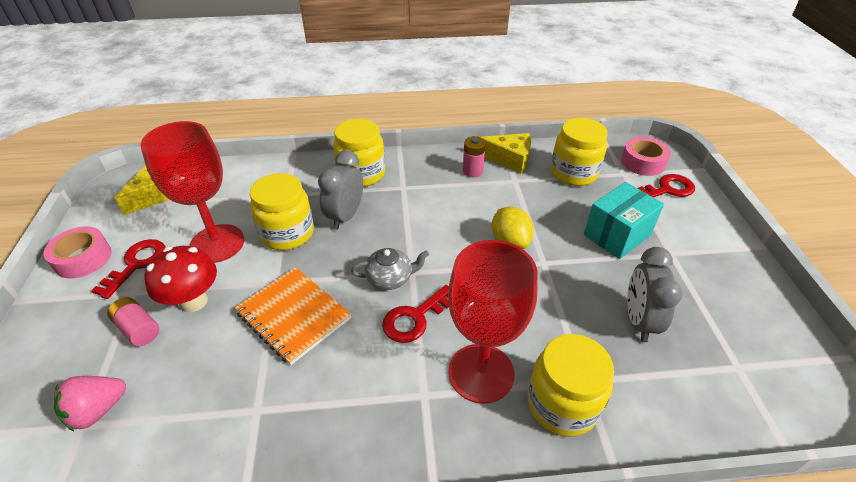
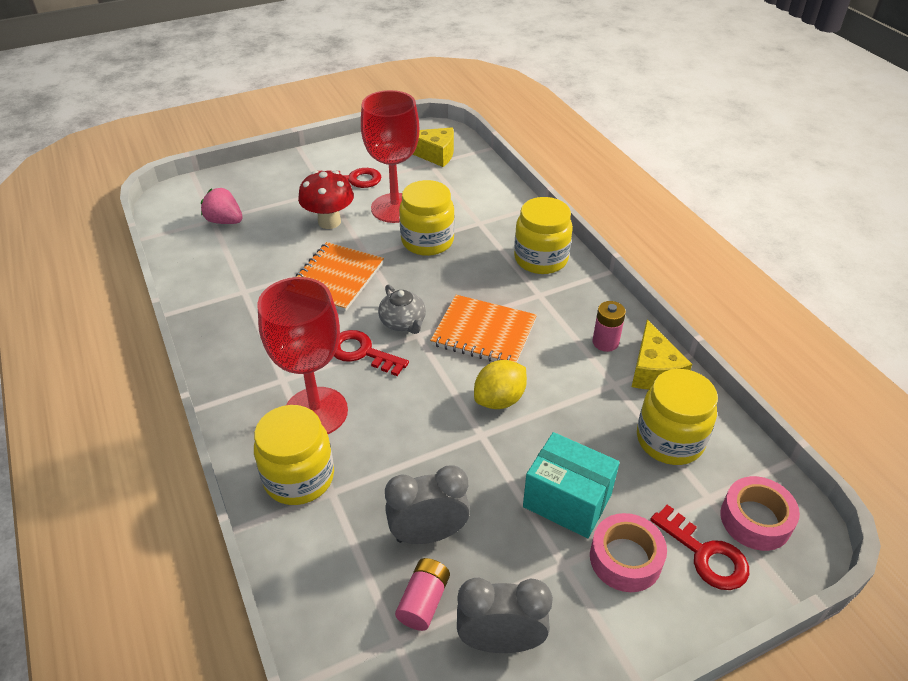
camera: 70 degrees right, 0 degrees up
(83, 258) = (348, 154): pink tape -> pink tape (625, 559)
(138, 329) = (294, 208): pink battery -> pink battery (424, 601)
(345, 216) = (470, 268): grey clock -> grey clock (500, 641)
(430, 230) = (484, 332): none -> orange notebook

